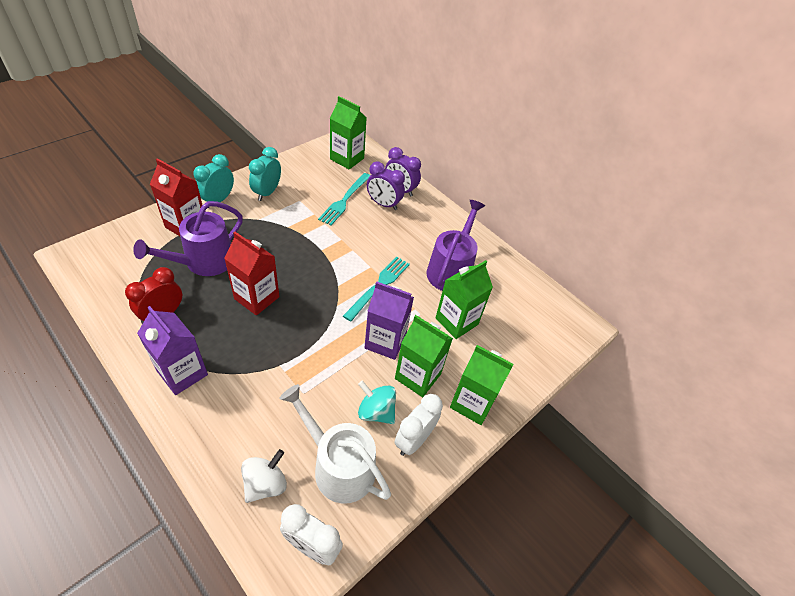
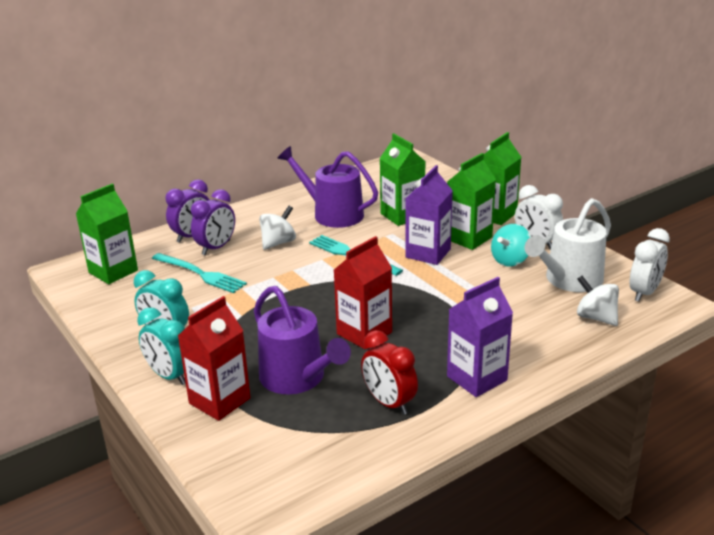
camera: 75 degrees left, 20 degrees down
(395, 238) = (278, 243): none -> white spinning top

